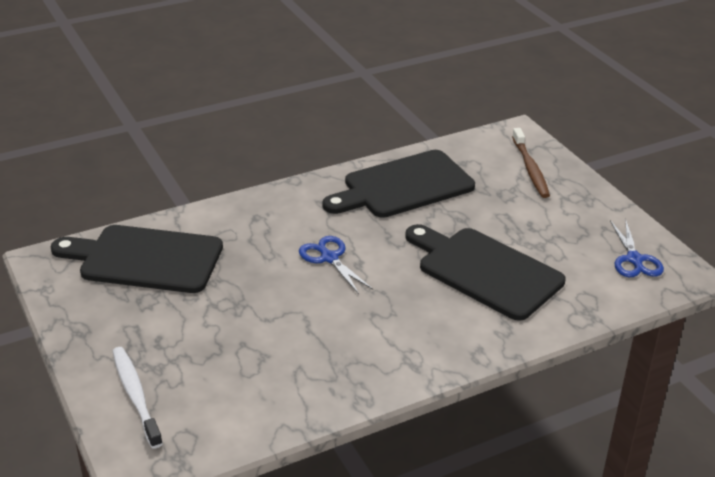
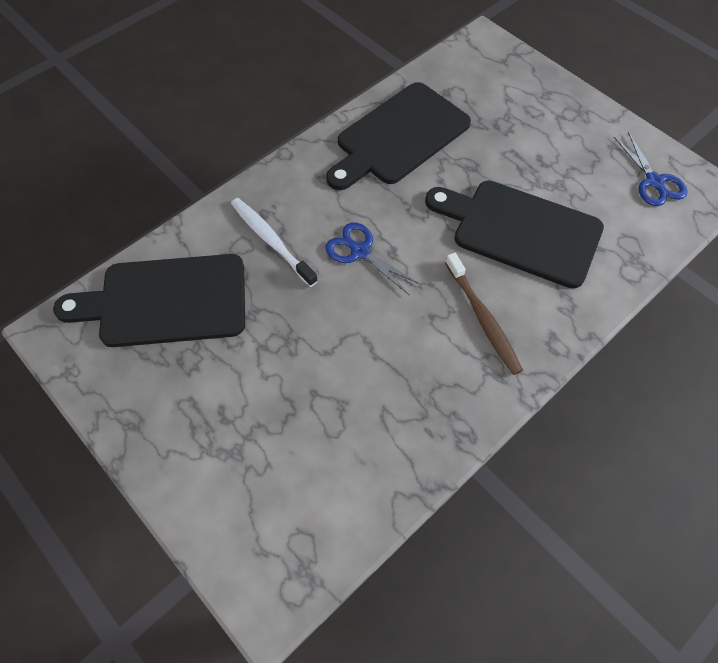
camera: 15 degrees left, 25 degrees up
(136, 395) = (226, 498): white toothbrush -> white toothbrush (271, 241)
(530, 169) = (514, 86): brown toothbrush -> brown toothbrush (483, 318)

